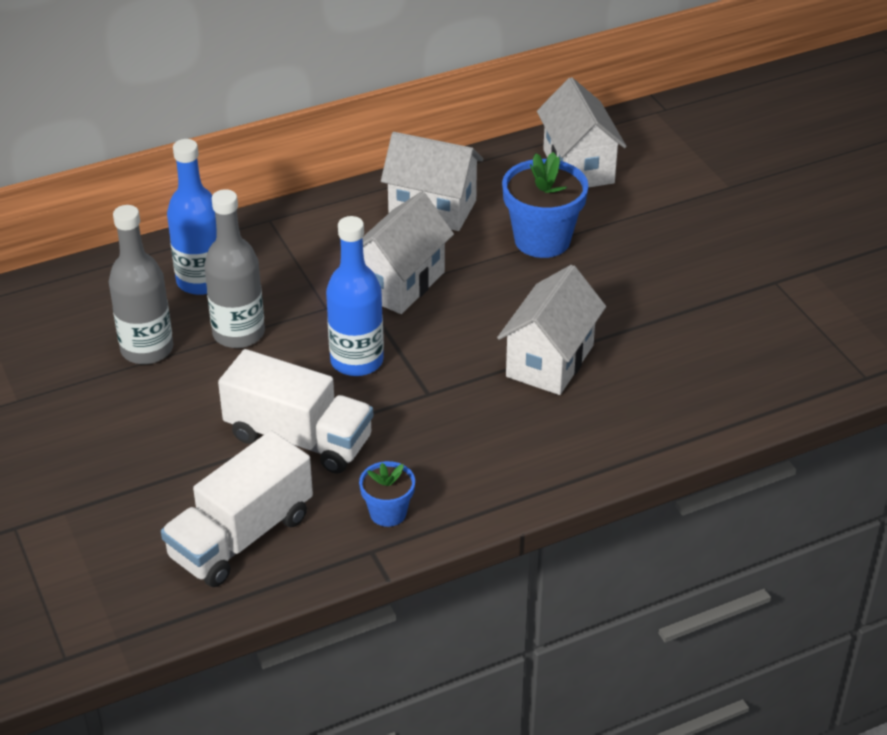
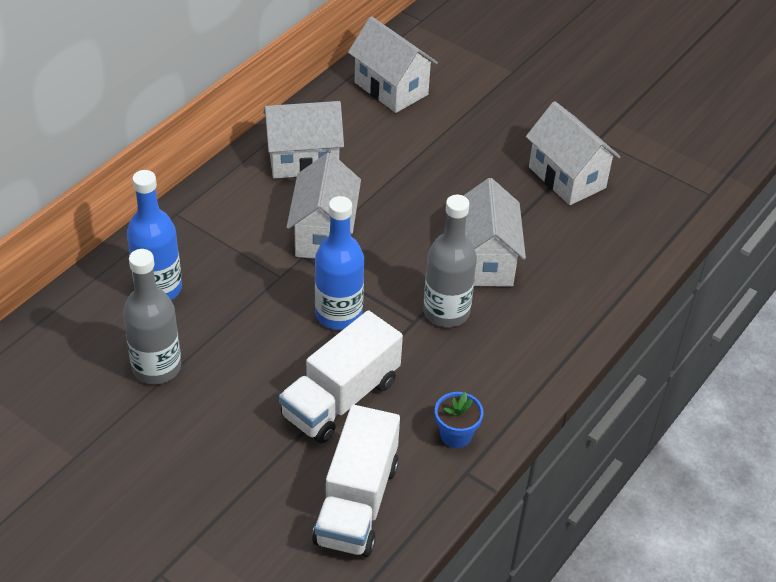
camera: 30 degrees left, 5 degrees up
(238, 333) = (224, 325): grey bottle -> grey bottle (446, 312)
(299, 438) = (341, 398): white truck -> white truck turned 135 degrees clockwise
(542, 240) = (408, 160): blue flower pot -> none
(707, 309) = (567, 177): none -> white house

